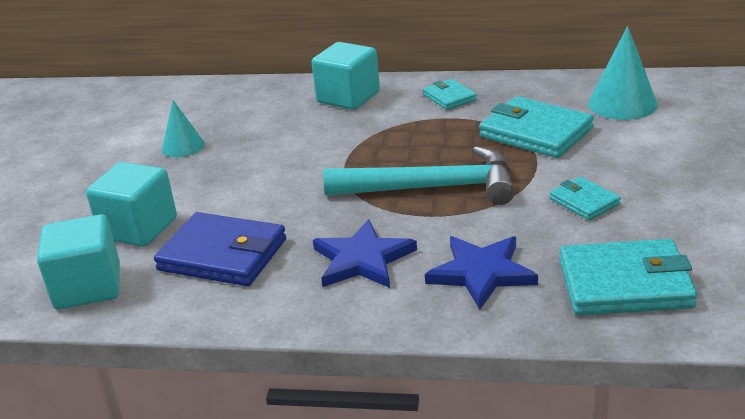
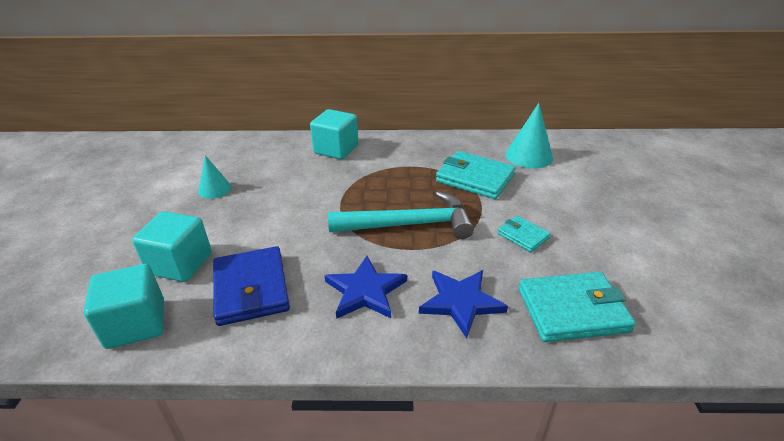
camera: 10 degrees left, 5 degrees up
(222, 255) = (251, 288): blue wallet -> blue wallet turned 60 degrees clockwise
(449, 97) = (408, 150): turquoise wallet -> none

